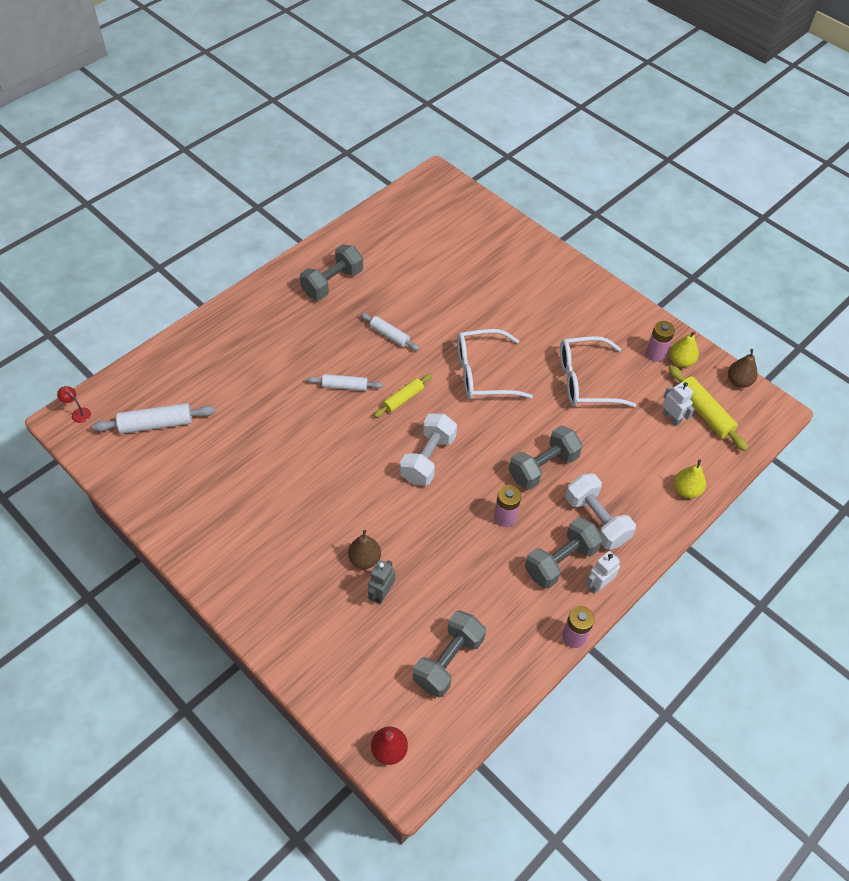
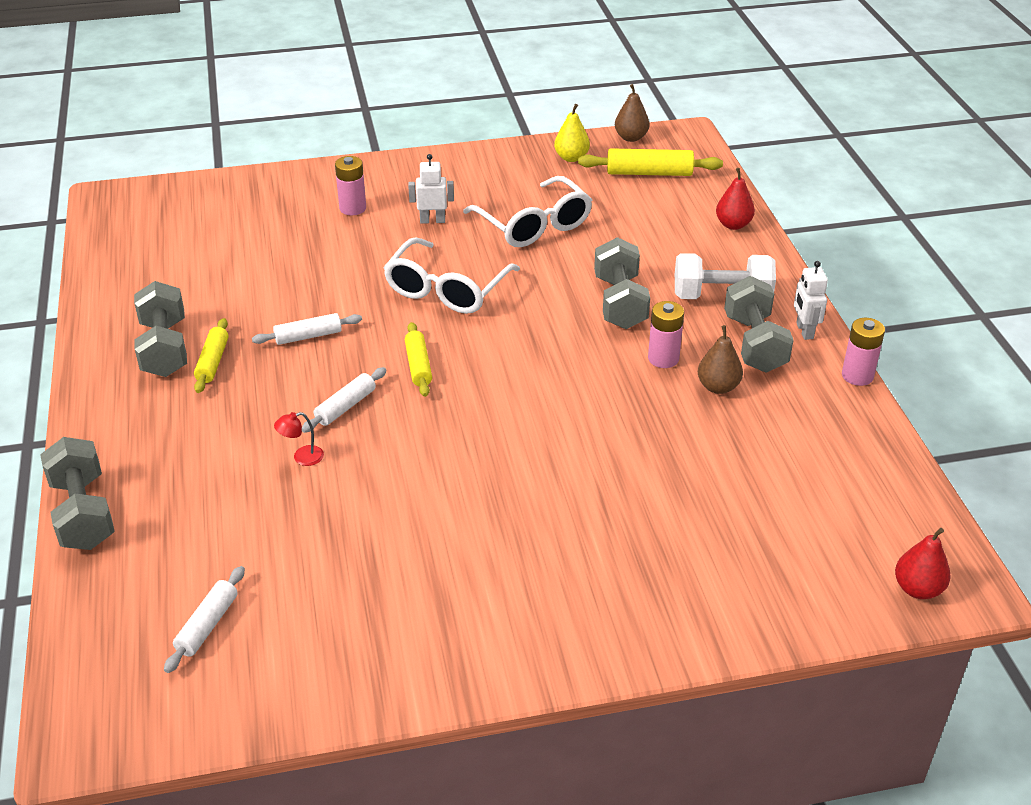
camera: 55 degrees left, 15 degrees down
(78, 413) = (83, 717): red lamp -> red lamp (302, 457)
(156, 424) = (207, 625): white rolling pin -> white rolling pin, size x0.65
(337, 309) = (212, 362): none -> yellow rolling pin
(364, 559) = (628, 498): brown pear -> brown pear (718, 387)
(381, 593) = (691, 504): grey robot -> none
(428, 458) = (527, 383): white dumbbell -> none
(448, 661) = (825, 486): grey dumbbell -> grey dumbbell (83, 513)
(586, 381) = (533, 225): white glasses -> white glasses turned 60 degrees counterclockwise
(655, 354) = (545, 168): pink battery -> pink battery (353, 208)
(671, 418) = (637, 194): white robot -> white robot (432, 220)
(686, 490) = (733, 225): yellow pear -> red pear

